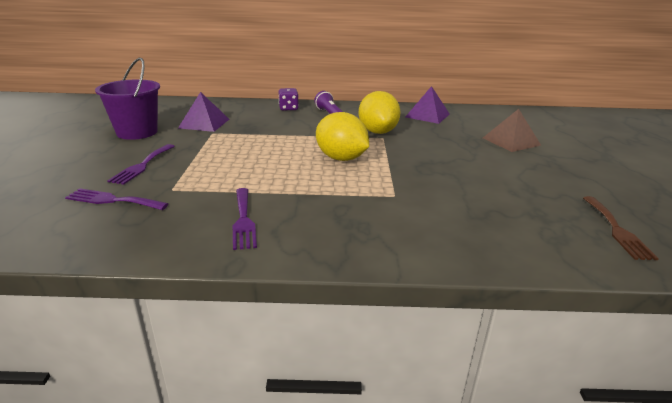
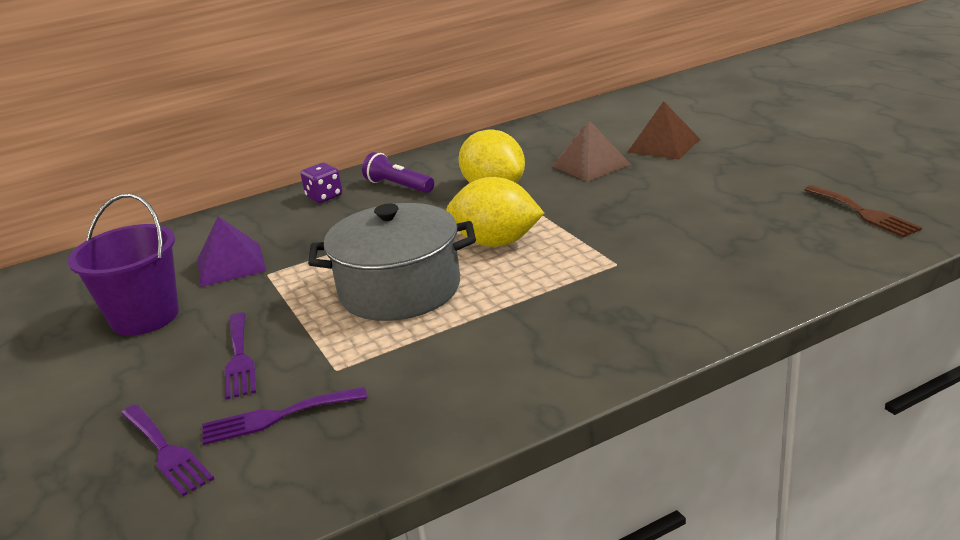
camera: 25 degrees left, 0 degrees up
(243, 220) = (486, 365): purple fork -> purple fork (166, 451)
(258, 163) = (400, 290): none -> grey pot
(427, 115) = (526, 142): purple pyramid -> none
(450, 137) = (591, 165): none -> brown pyramid

